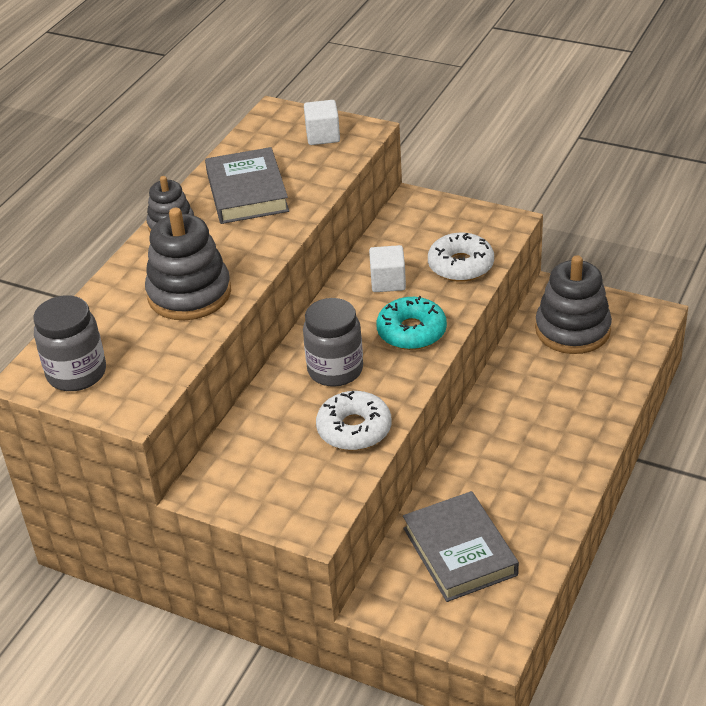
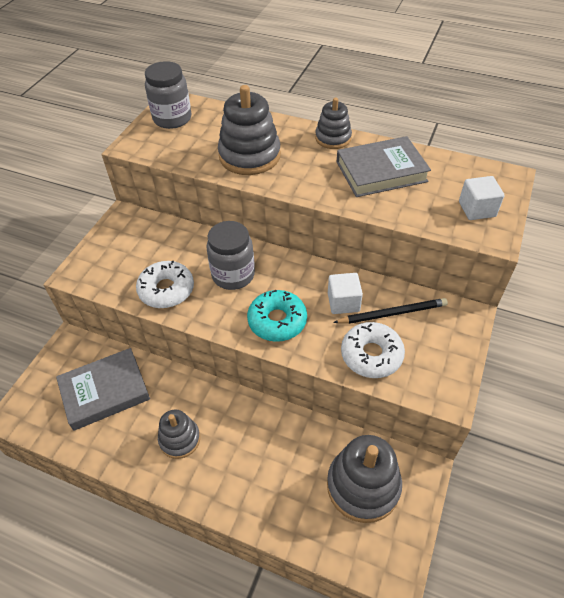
camera: 85 degrees right, 10 degrees up
(406, 248) = (392, 313): none -> black pencil
(526, 471) = (179, 439): none -> grey stacking toy

